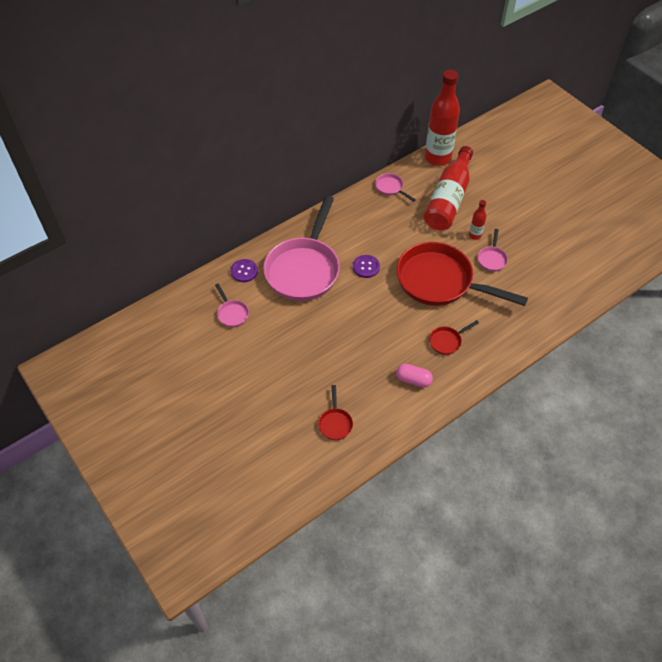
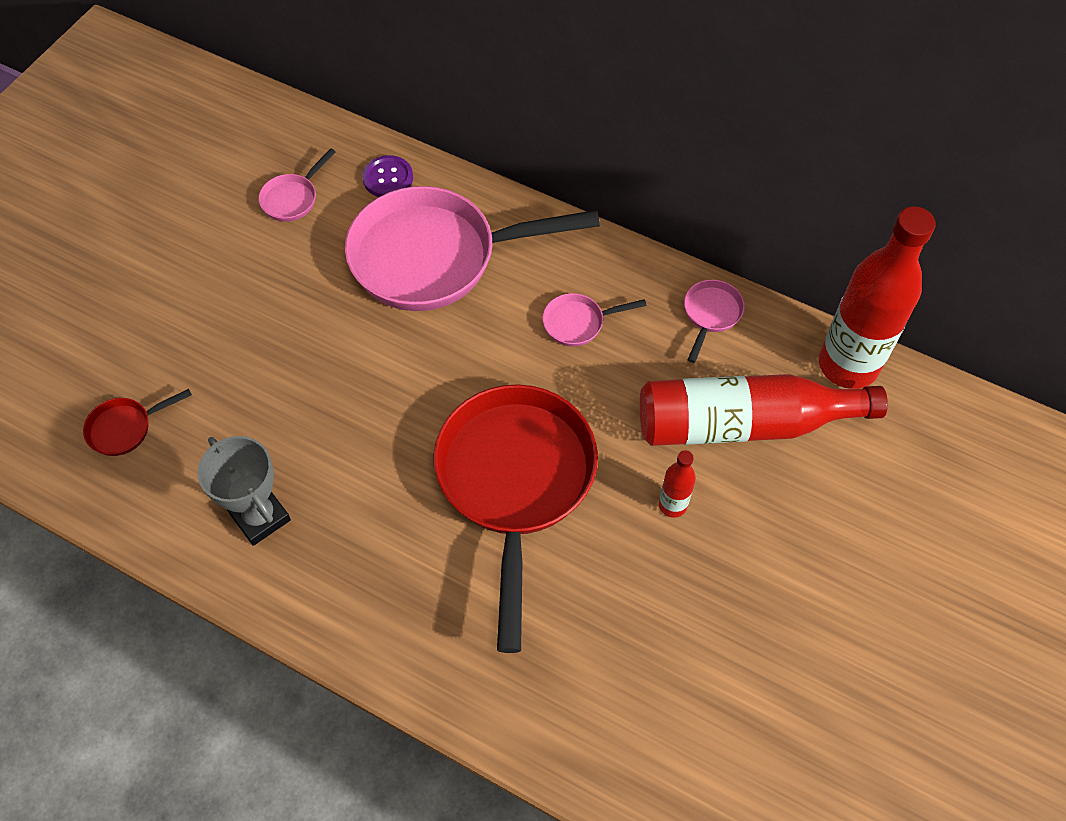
camera: 65 degrees right, 5 degrees up
(366, 267) = (488, 347): purple button -> none
(413, 380) = (260, 517): pink capsule -> grey trophy
(447, 341) = (373, 544): red pan -> none
(492, 259) = (625, 558): pink pan -> pink pan (578, 323)

